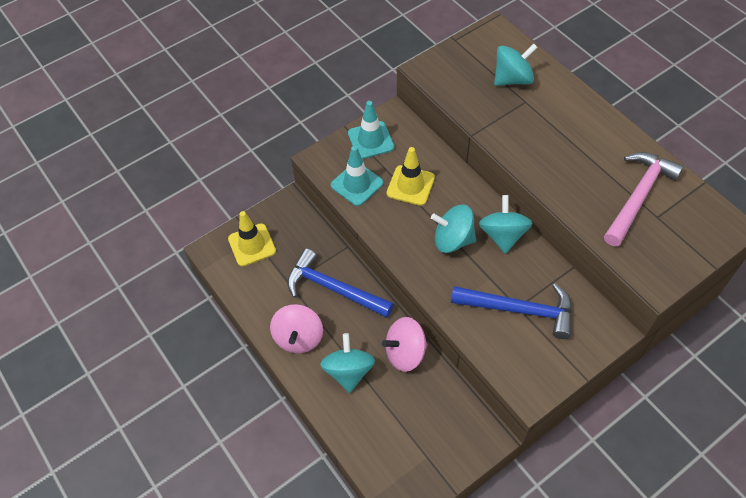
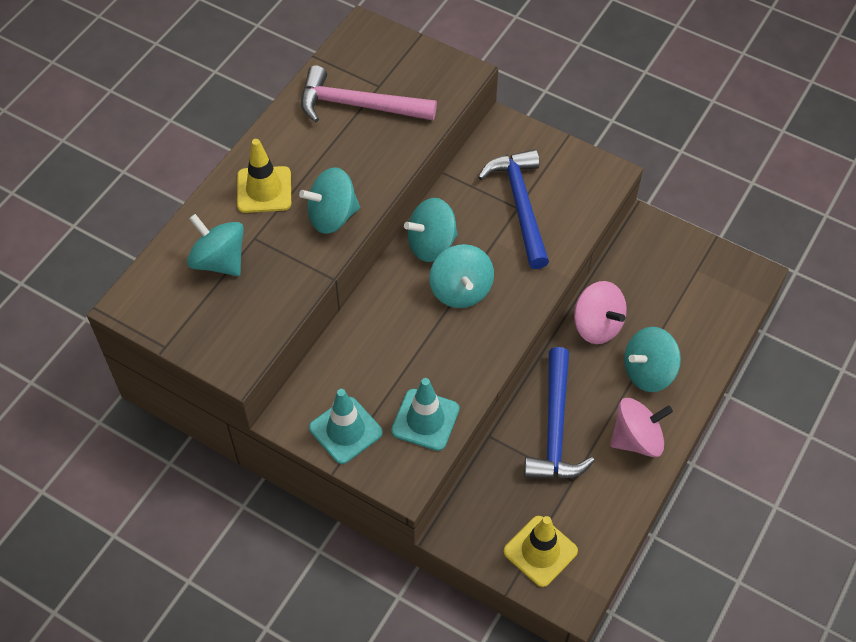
camera: 115 degrees left, 0 degrees up
(410, 185) = (401, 359): yellow traffic cone -> yellow traffic cone (264, 190)
(528, 149) = (332, 216): none -> turquoise spinning top

